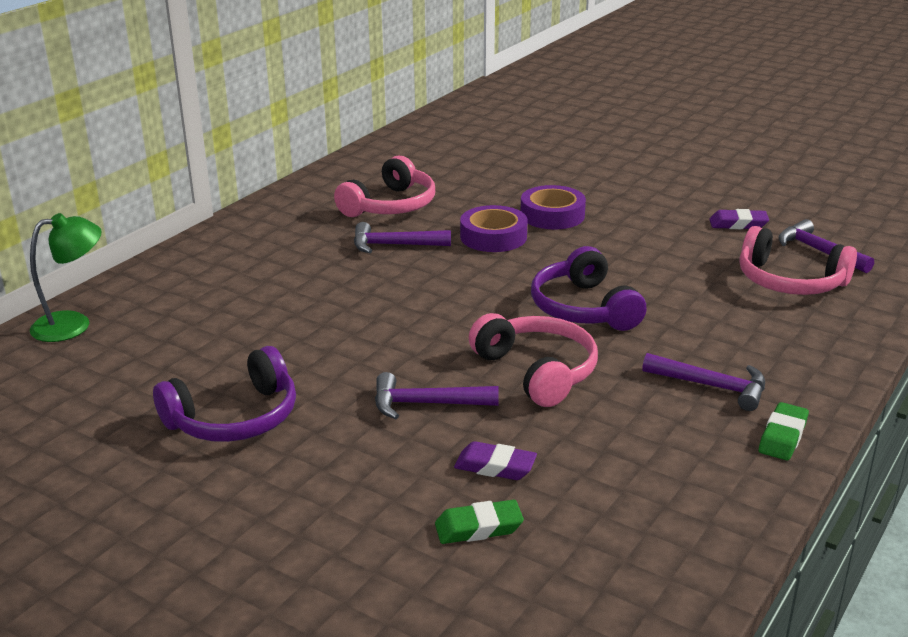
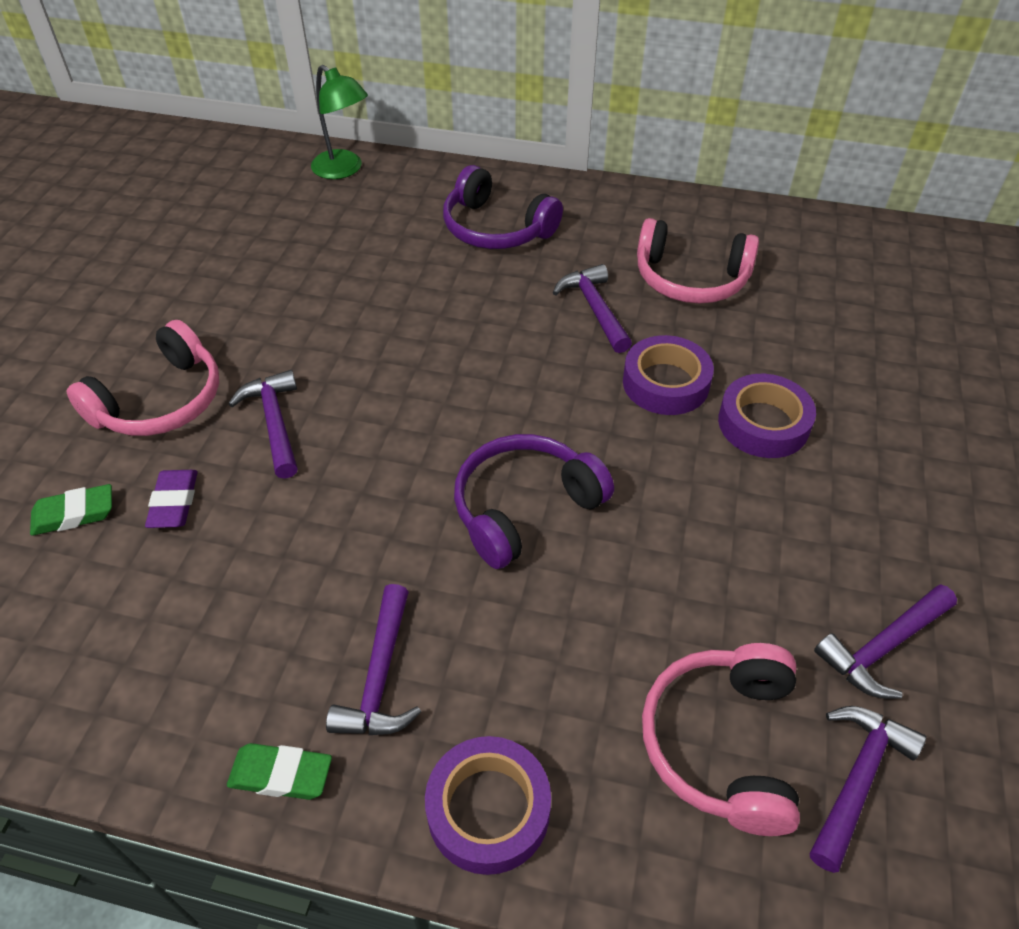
camera: 70 degrees right, 20 degrees up
(235, 418) = (222, 306): purple headphones -> purple headphones (496, 228)
(478, 528) = (74, 514): green eraser -> green eraser turned 75 degrees counterclockwise
(537, 371) = (363, 496): pink headphones -> pink headphones (160, 401)
(738, 224) = (883, 647): purple eraser -> purple hammer
(821, 361) = (488, 809): none -> purple tape

